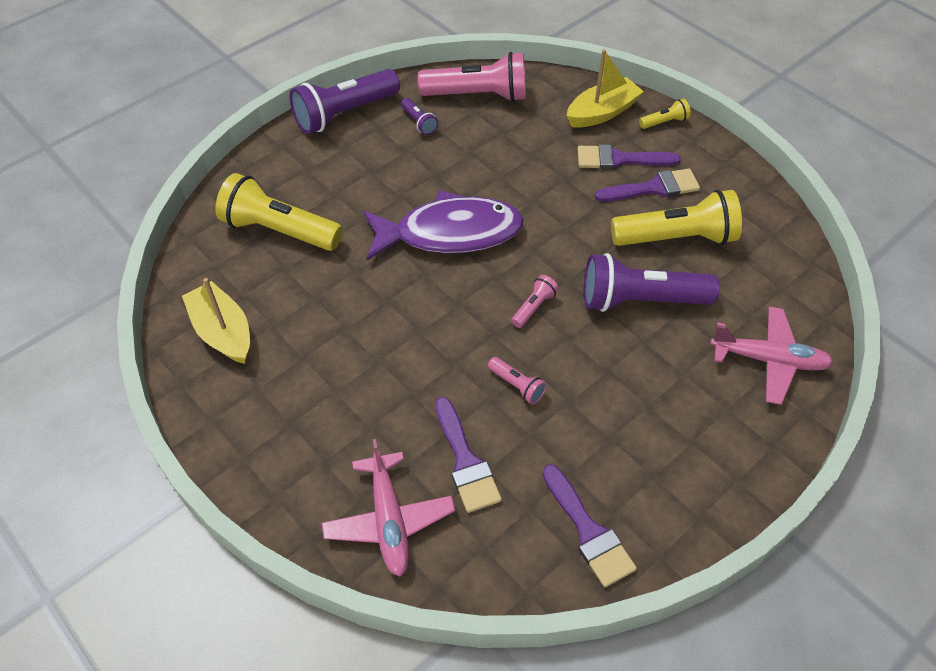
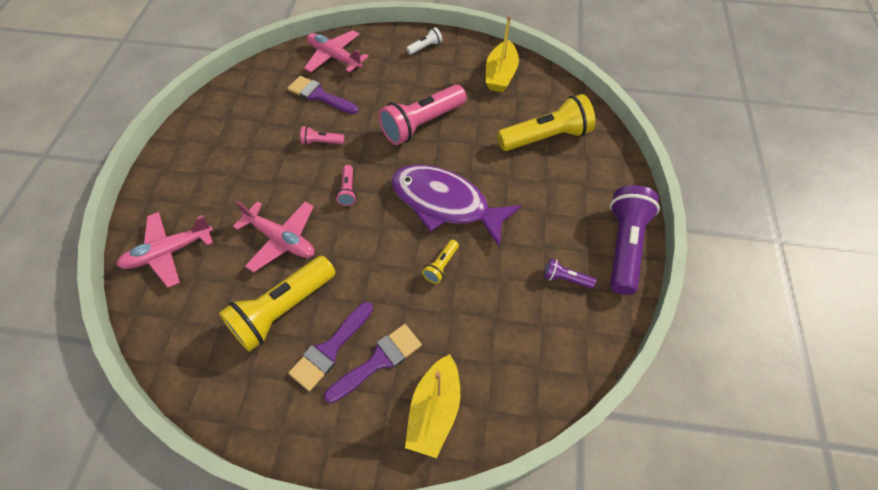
camera: 140 degrees right, 5 degrees up
(223, 332) = (500, 75): yellow boat -> yellow boat turned 90 degrees clockwise
(254, 443) = (425, 47): none -> white flashlight
(450, 233) = (445, 203): purple fish -> purple fish turned 75 degrees clockwise
(478, 95) = (554, 345): pink flashlight -> pink flashlight (422, 124)
(588, 531) = (236, 103): purple brush -> none
(640, 300) = (281, 239): purple flashlight -> pink plane
(664, 122) = (368, 445): yellow flashlight -> yellow flashlight (441, 266)

